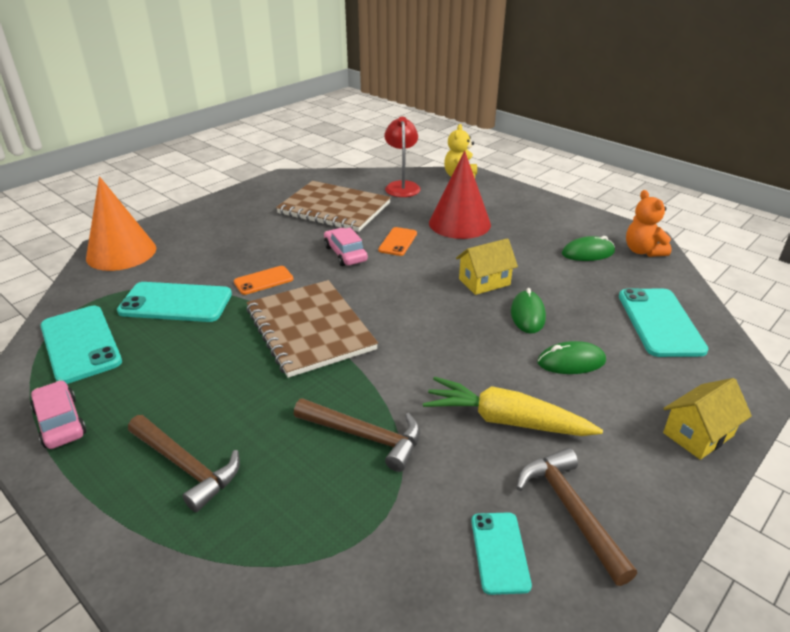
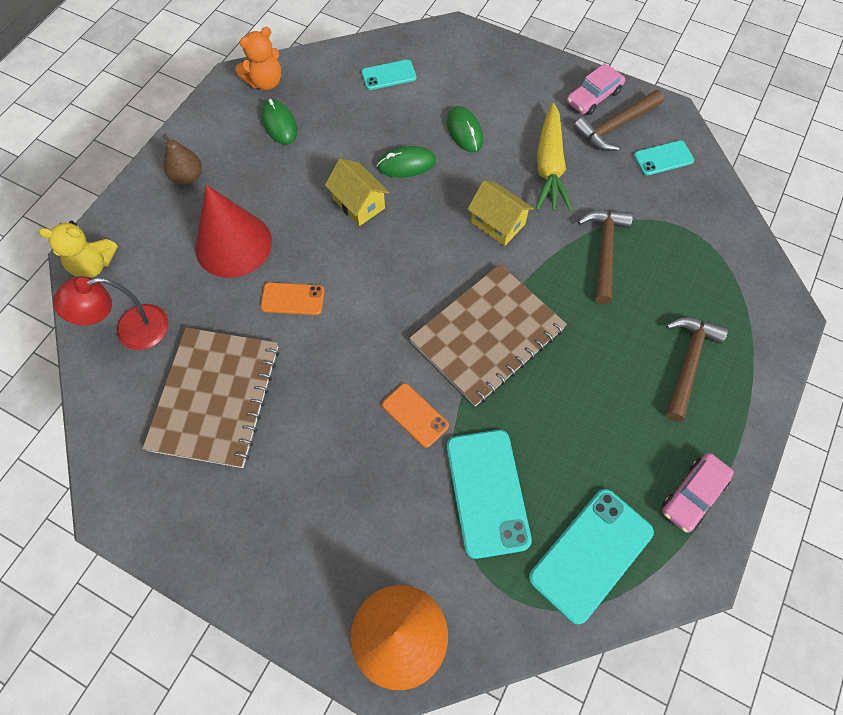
camera: 105 degrees left, 30 degrees up
(345, 254) = (333, 347): pink car -> pink car (593, 97)
(532, 211) = (187, 177): none -> brown pear
(660, 322) = (389, 75): turquoise phone -> turquoise phone, size x0.56
(698, 434) = (518, 62): yellow house -> yellow house (497, 223)

